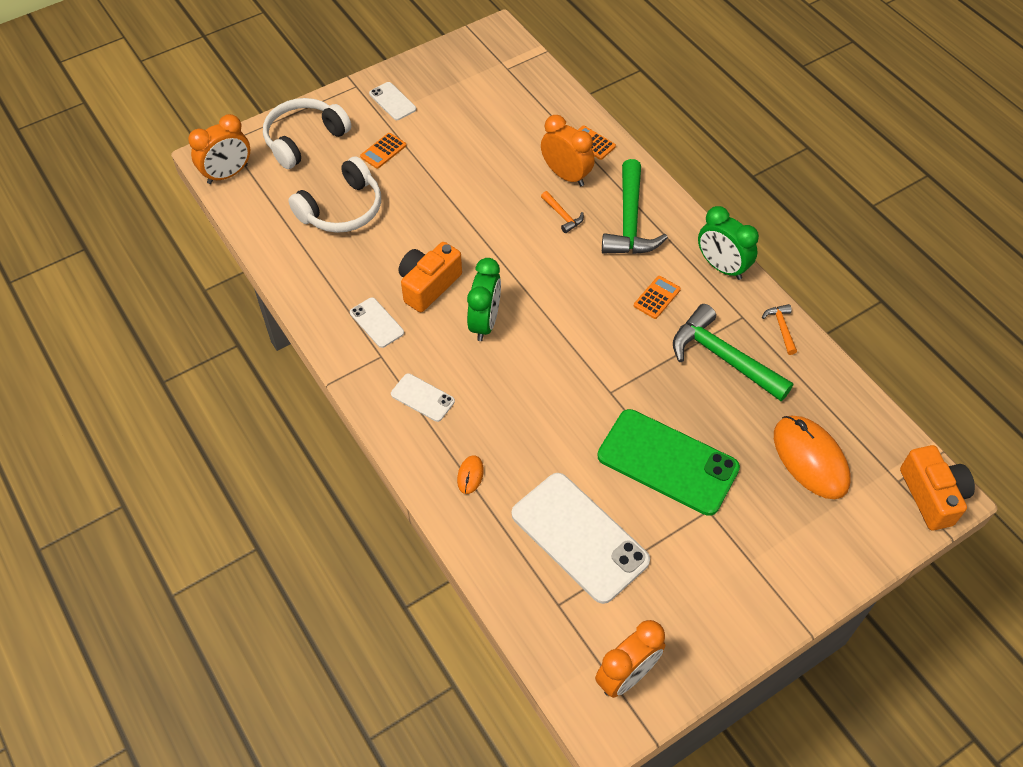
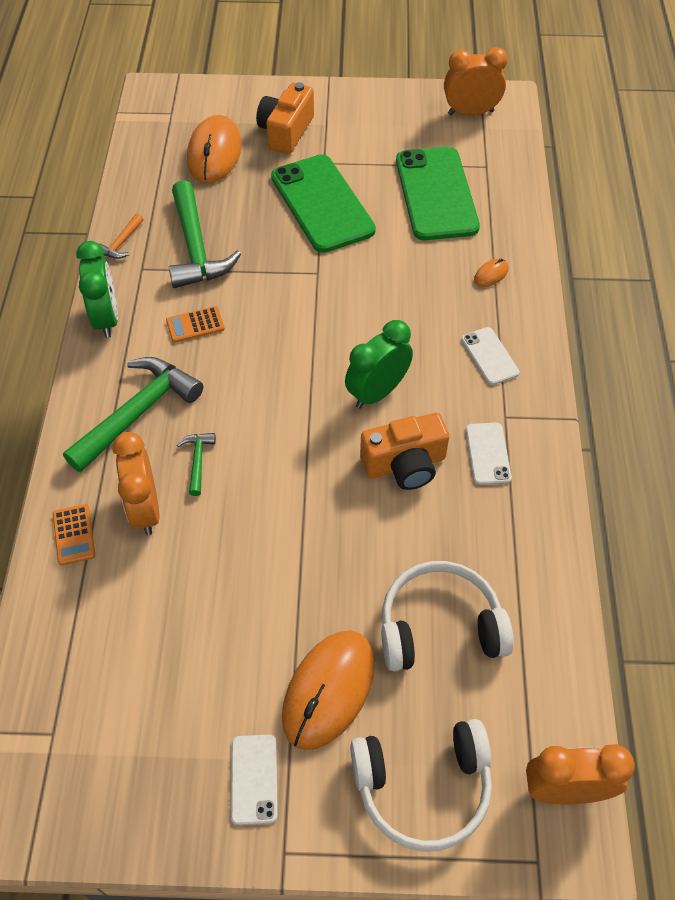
camera: 145 degrees left, 0 degrees up
(383, 151) = (329, 690): orange calculator -> orange mouse
(562, 216) = (198, 461): orange hammer -> green hammer
(579, 537) = (436, 194): white phone -> green phone
(932, 495) = (160, 95): orange camera -> orange camera (286, 132)

